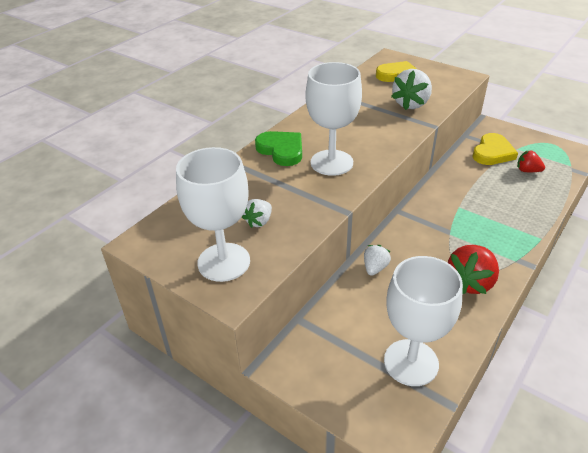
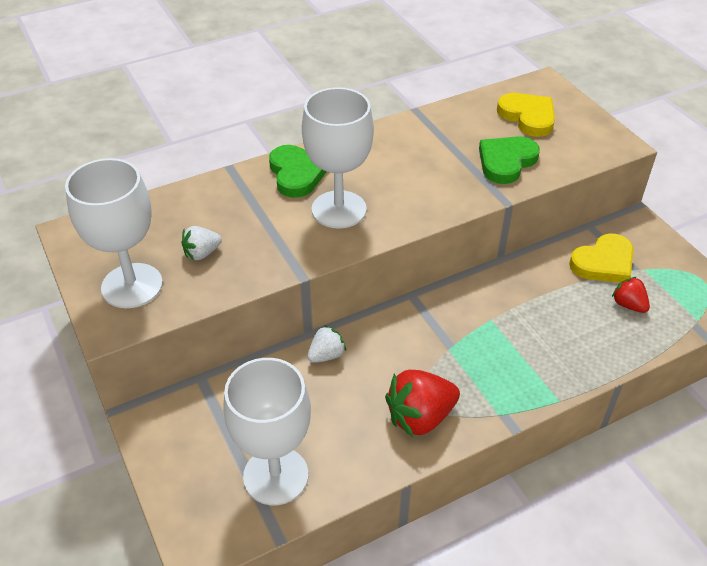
camera: 25 degrees right, 5 degrees up
(411, 104) = (506, 162): white strawberry -> green heart

